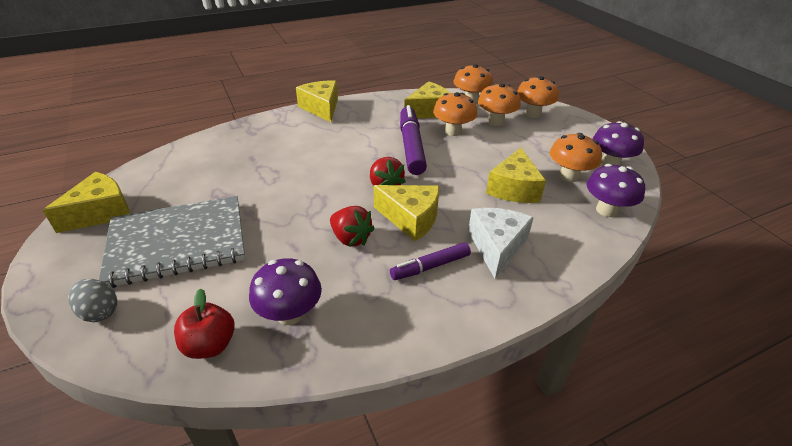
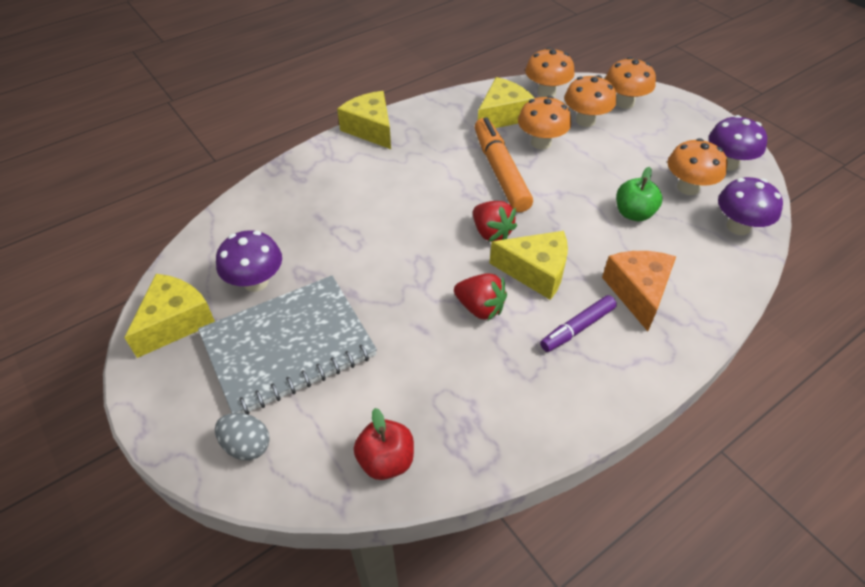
camera: 10 degrees left, 10 degrees up
(290, 314) = (453, 410): purple mushroom -> purple mushroom (256, 282)
(411, 146) = (500, 171): purple marker -> orange marker
(496, 247) = (638, 292): white cheese -> orange cheese
(513, 188) = (633, 213): yellow cheese -> green apple

